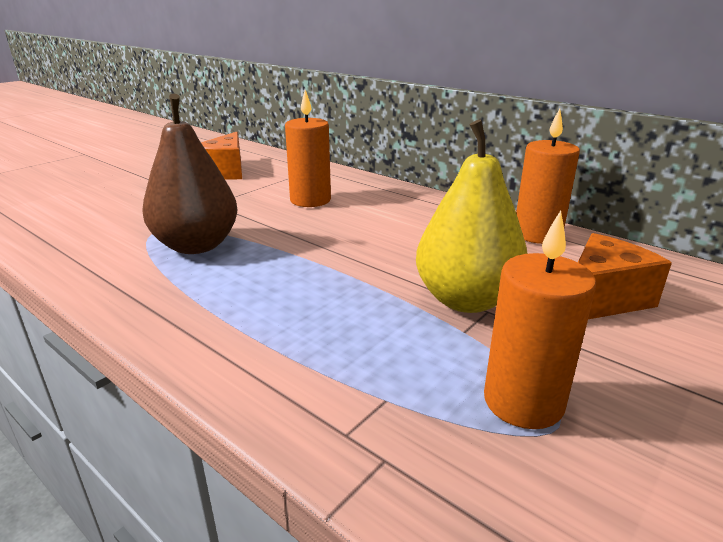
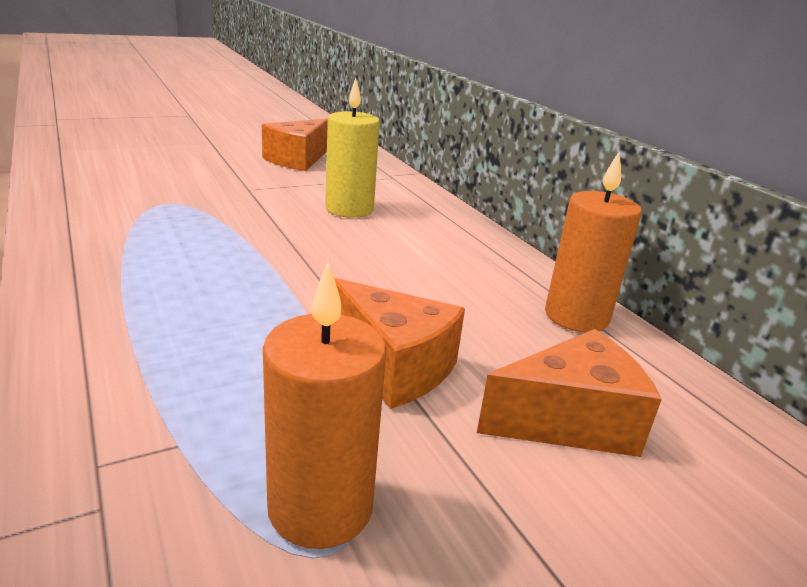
camera: 20 degrees right, 0 degrees up
(196, 245) = (184, 227): brown pear -> none
(310, 200) = (349, 209): orange candle -> yellow candle
(466, 300) = (394, 366): yellow pear -> orange cheese

